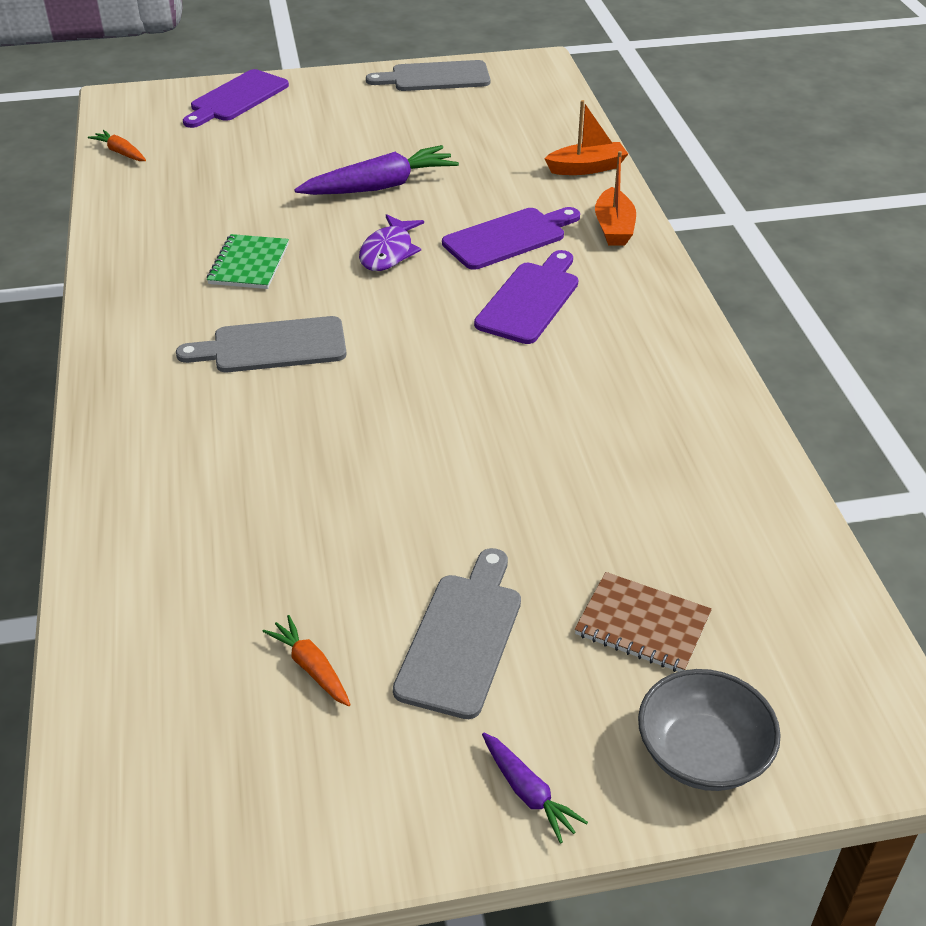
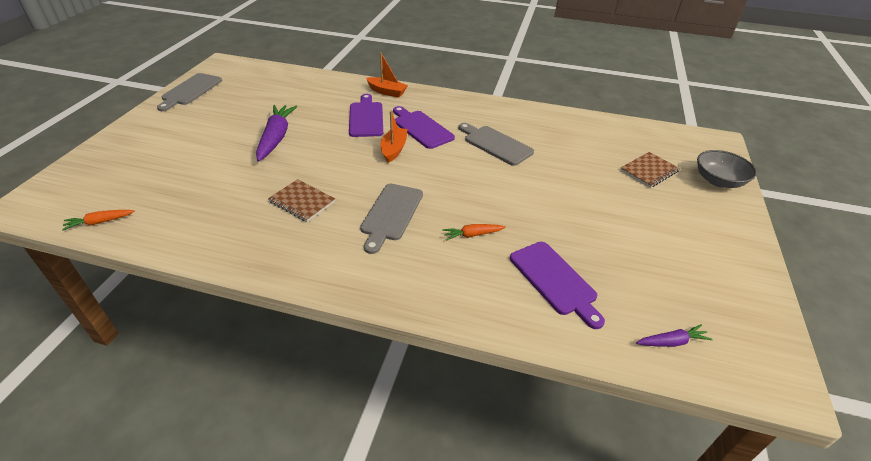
camera: 65 degrees left, 0 degrees up
(236, 98) = (105, 158): purple cutting board -> purple cutting board (555, 280)
(249, 264) = (302, 202): green notebook -> brown notebook
(311, 668) = (650, 268): orange carrot -> orange carrot (472, 235)
(388, 252) = (341, 153): purple fish -> none
(462, 637) = (643, 217): grey cutting board -> grey cutting board (495, 144)
(528, 792) = (734, 227): purple carrot -> purple carrot (671, 342)
(586, 168) = (332, 82): orange boat -> orange boat (394, 149)

